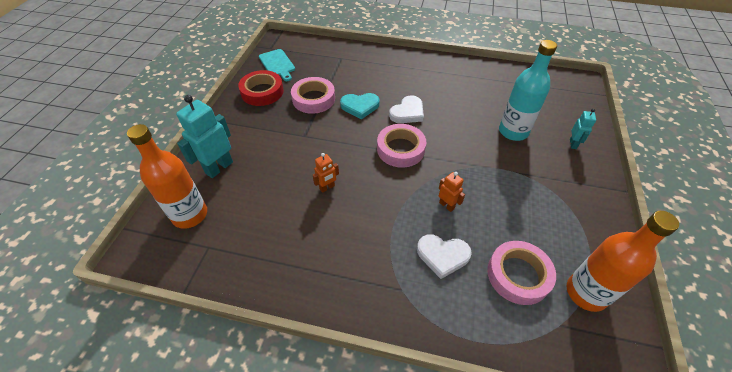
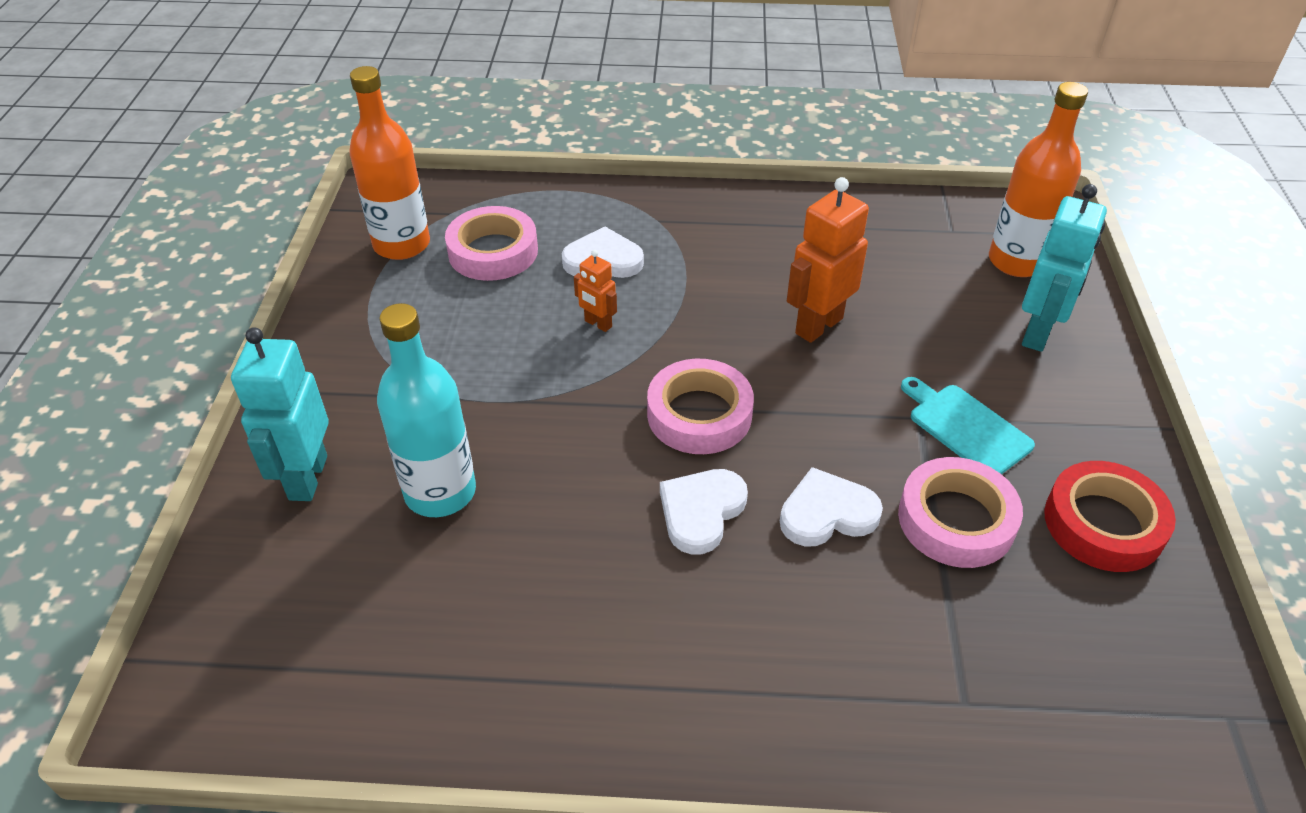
camera: 170 degrees right, 5 degrees down
(277, 64) = (1144, 639): turquoise cutting board -> turquoise cutting board (966, 427)
(327, 187) = (818, 325): orange robot -> orange robot, size x1.89
(360, 106) = (827, 513): turquoise heart -> white heart
(573, 144) = (307, 478): turquoise robot -> turquoise robot, size x1.89

